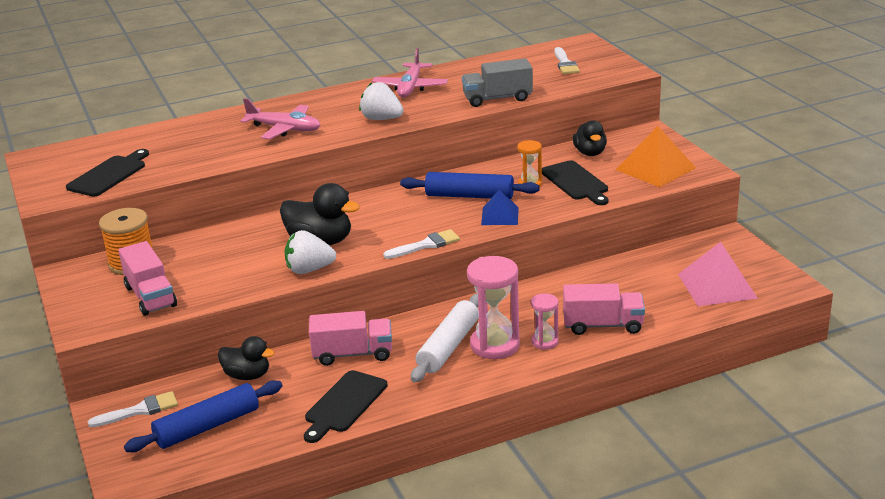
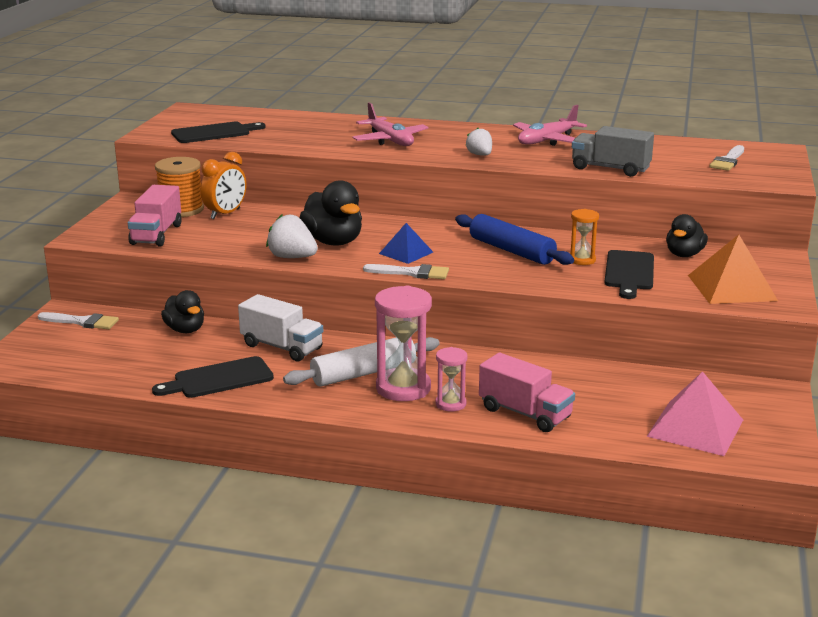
camera: 35 degrees right, 5 degrees down
(181, 252) = (225, 214): none -> orange clock
(207, 427) = (106, 352): blue rolling pin -> none
(353, 354) = (282, 347): pink truck -> white truck
(381, 119) = (480, 155): white strawberry -> white strawberry, size x0.66
(500, 216) = (512, 274): blue pyramid -> blue pyramid (406, 253)

